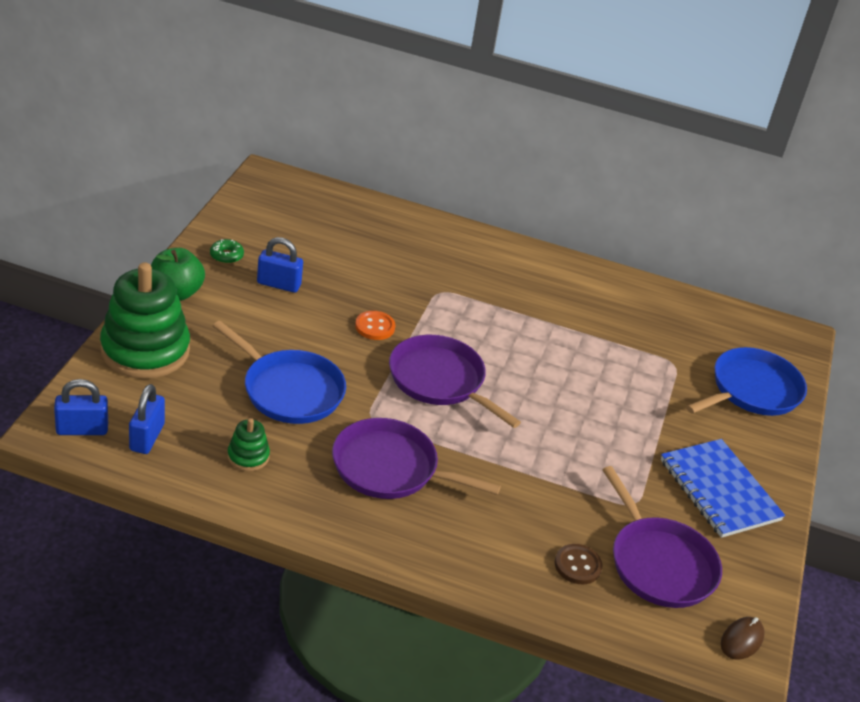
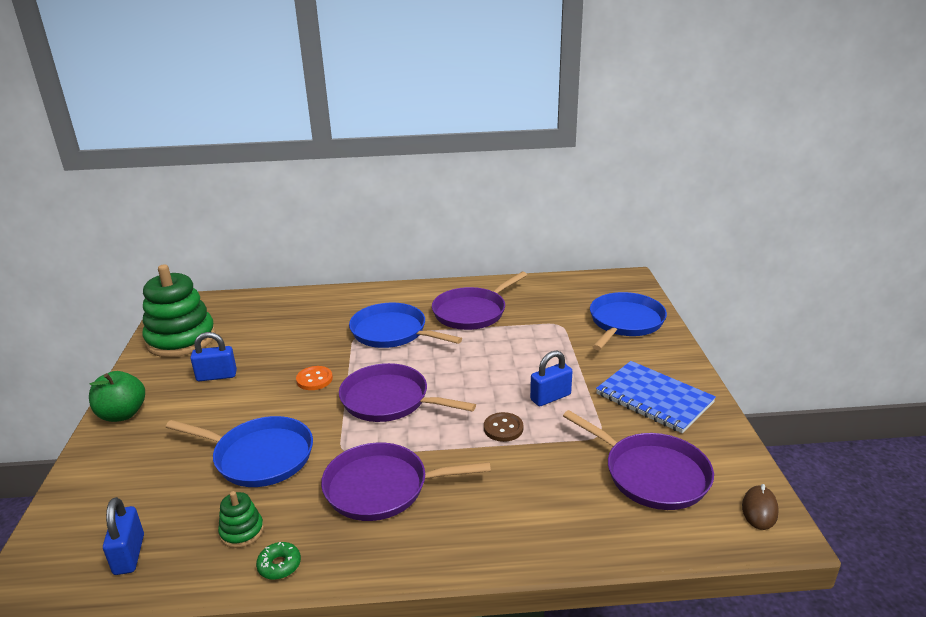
camera: 15 degrees left, 10 degrees down
(82, 429) = (54, 575): blue padlock -> blue padlock (550, 397)
(145, 350) = (105, 473): green stacking toy -> green stacking toy (181, 339)
(226, 256) = (161, 370): green donut -> green donut (279, 565)
(481, 301) = (392, 332): none -> blue pan
(577, 565) = (589, 504): brown button -> brown button (503, 428)
(583, 310) = (472, 312): none -> purple pan

